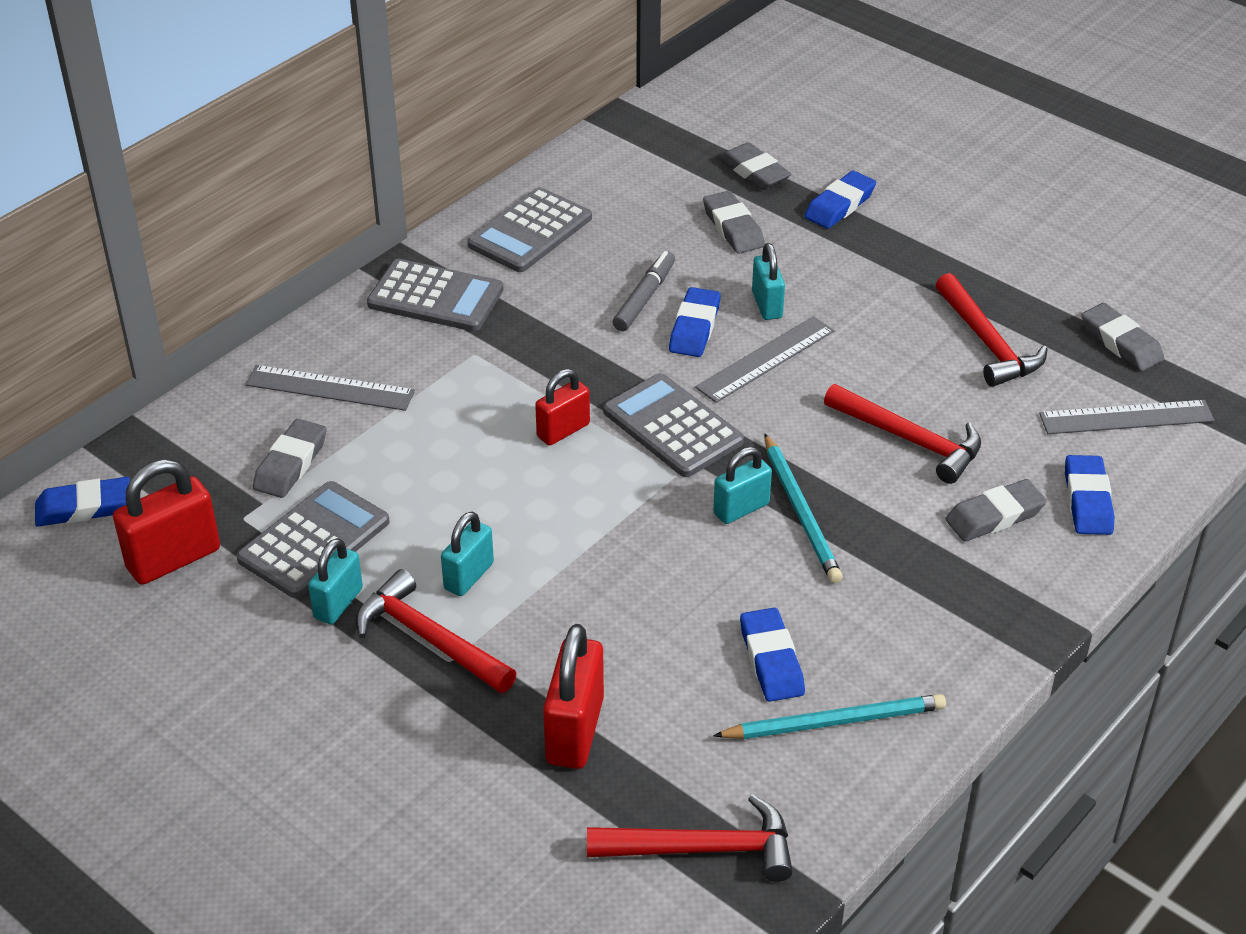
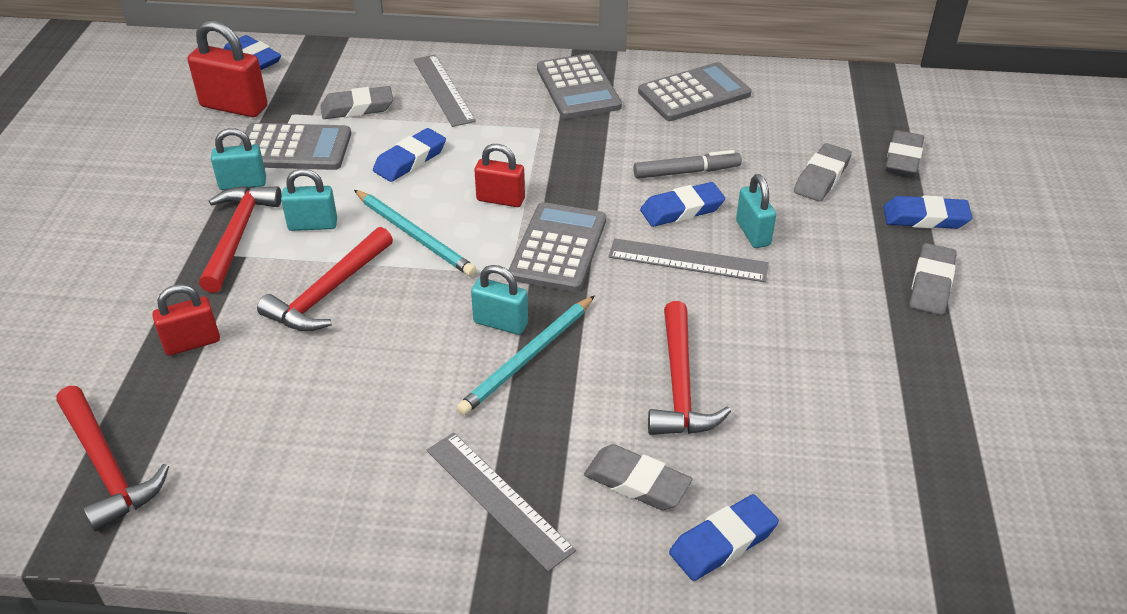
camera: 55 degrees right, 0 degrees up
(530, 232) = (694, 93): grey calculator -> grey calculator turned 150 degrees clockwise
(574, 731) = (192, 343): red padlock -> red padlock, size x0.64
(767, 305) = (753, 233): turquoise padlock -> turquoise padlock turned 60 degrees counterclockwise
(771, 660) = (341, 415): blue eraser -> blue eraser (410, 160)
(835, 722) = (297, 485): turquoise pencil -> turquoise pencil (415, 235)
(987, 343) = (861, 379): red hammer -> red hammer (328, 292)
(1121, 343) = (976, 473): grey eraser -> grey eraser (931, 284)
(1126, 417) = (872, 523): grey ruler -> grey ruler (498, 498)

